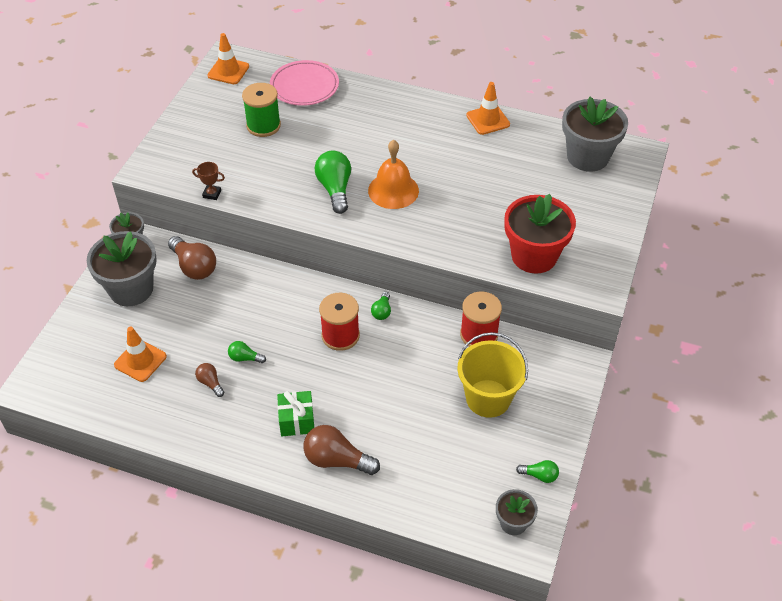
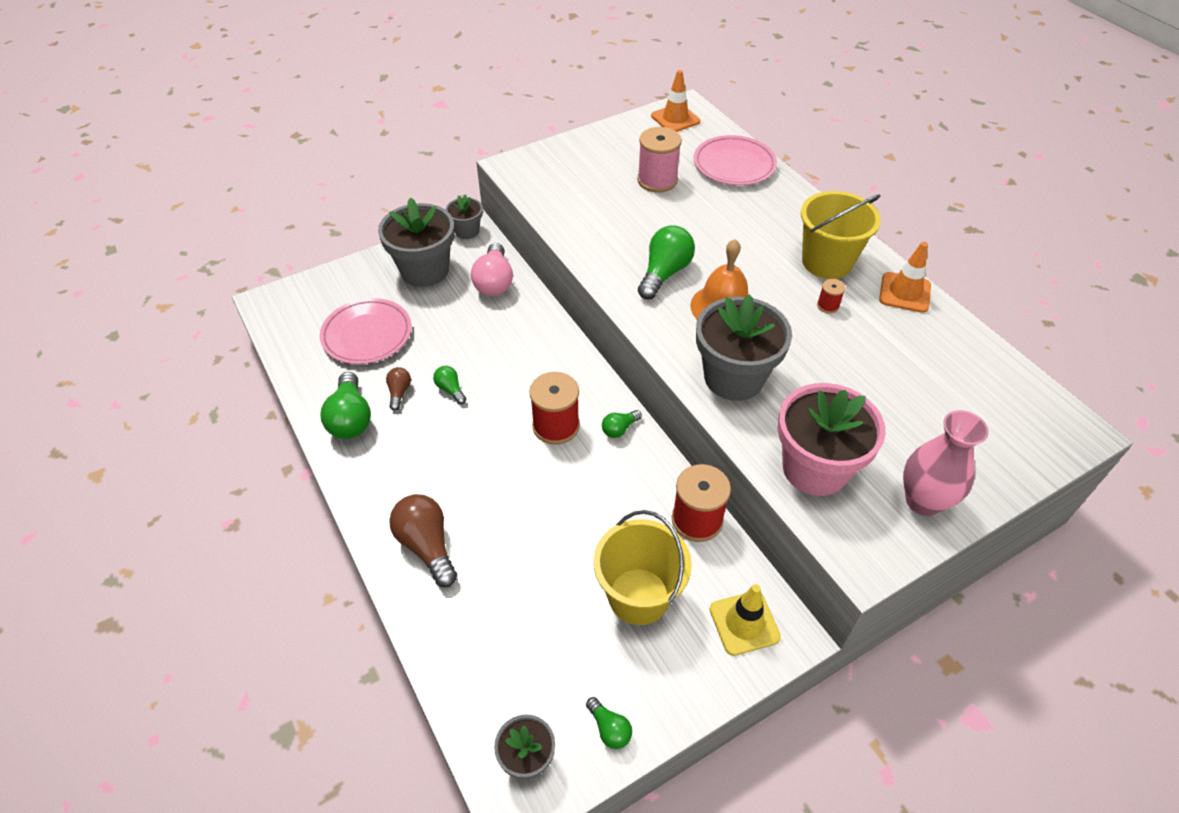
camera: 40 degrees right, 0 degrees up
(140, 361) = (367, 335): orange traffic cone -> pink plate
(194, 267) = (494, 282): brown light bulb -> pink light bulb
(195, 422) = (351, 418): none -> green light bulb
(212, 194) = (546, 215): brown trophy -> none
(263, 125) = (657, 180): green spool -> pink spool
(297, 421) = (432, 480): green gift -> none
(426, 124) = (827, 262): none -> yellow bucket
(453, 153) = (828, 305): none -> red spool
(534, 256) = (815, 468): red flower pot -> pink flower pot
(555, 372) = (744, 623): none -> yellow traffic cone
(587, 157) = (996, 397): grey flower pot -> grey flower pot (734, 377)
(601, 238) = (923, 501): none -> pink vase

